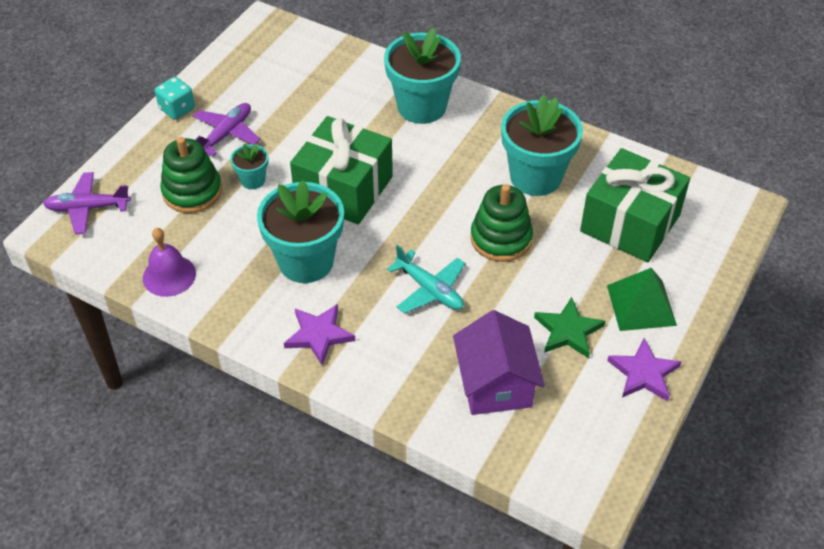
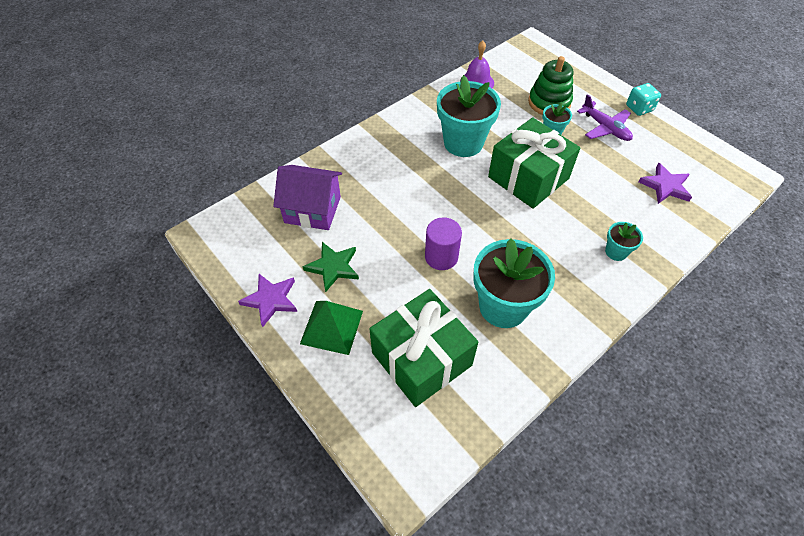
camera: 110 degrees right, 5 degrees up
(87, 208) = (548, 58): purple plane -> none
(319, 335) = (398, 136): purple star -> purple star (665, 186)
(422, 106) = (616, 252): turquoise flower pot -> turquoise flower pot, size x0.47
(430, 289) = (409, 199): turquoise plane -> none
(501, 238) = (441, 257): green stacking toy -> purple cylinder

